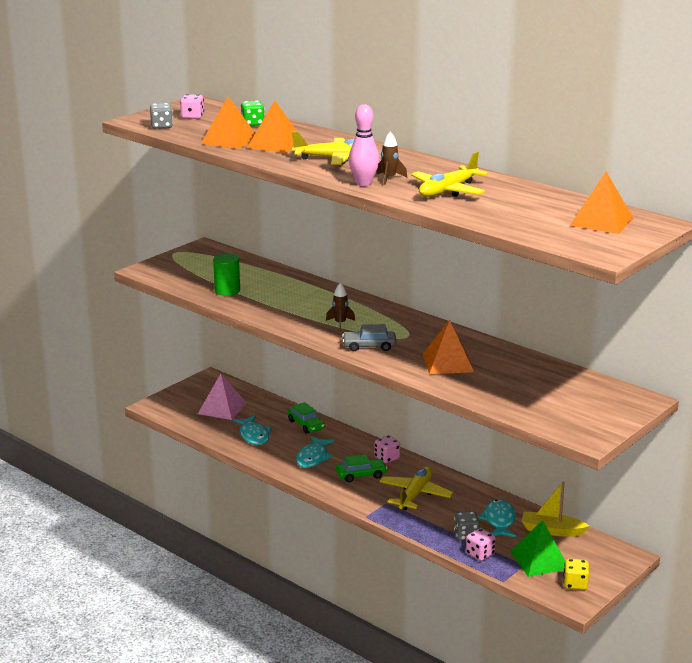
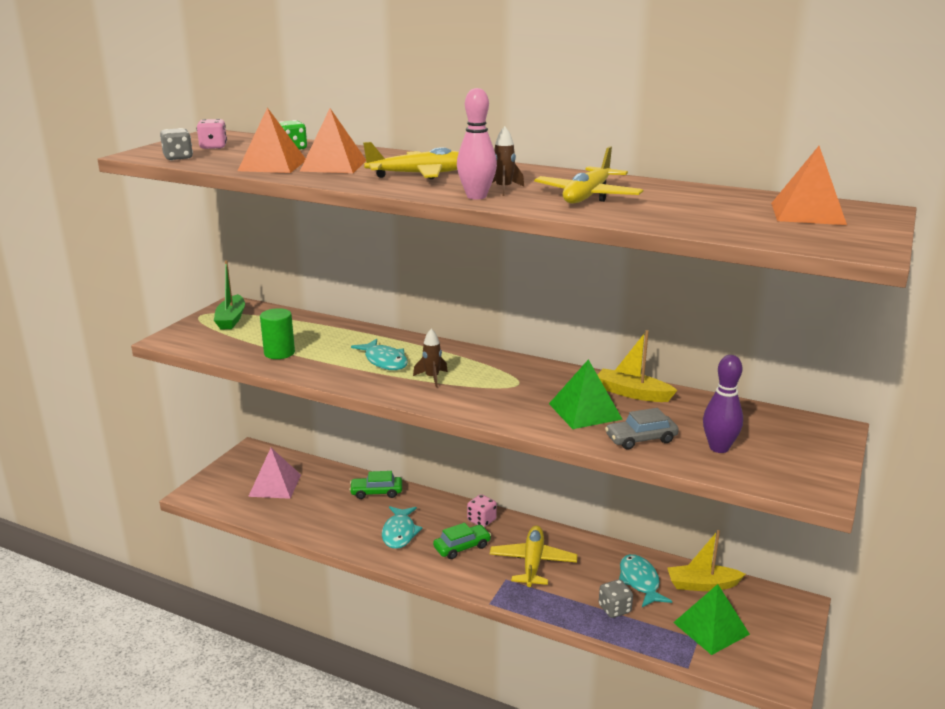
camera: 15 degrees left, 0 degrees up
(198, 259) = (231, 319): none -> green boat
(254, 435) = (322, 514): turquoise fish -> turquoise fish (384, 361)
(306, 425) = (376, 492): green car -> green car turned 135 degrees clockwise
(369, 346) = (481, 402): grey car -> grey car (641, 439)
(448, 363) = (585, 411): orange pyramid -> green pyramid
(480, 554) = (642, 633): pink dice -> none
(496, 354) = (632, 393): none -> yellow boat
(535, 401) = (719, 448): none -> purple bowling pin
(575, 584) = (768, 655): yellow dice -> none

